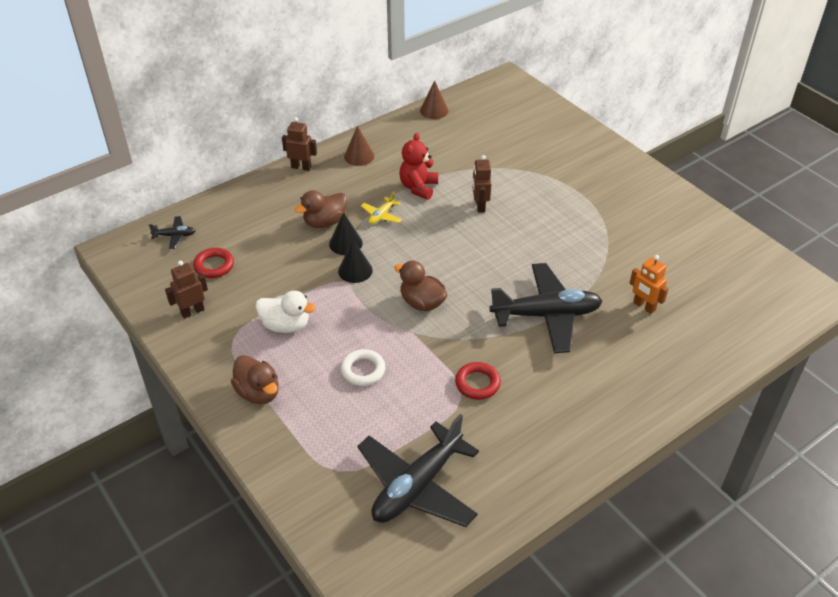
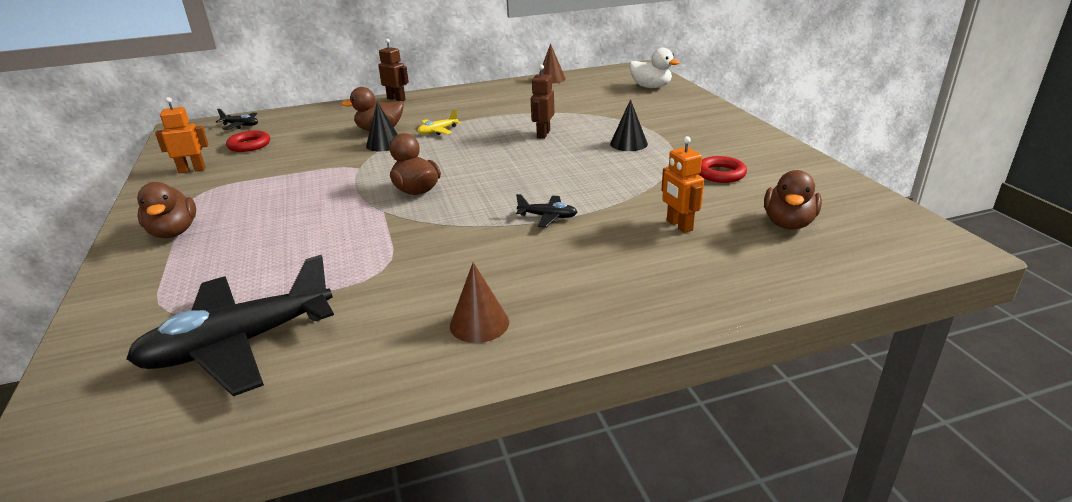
camera: 20 degrees right, 15 degrees down
(192, 311) = (192, 170): brown robot -> orange robot
(286, 325) = (262, 189): white duck -> white duck (651, 87)
(355, 270) = (373, 161): black cone -> black cone (628, 144)
(359, 156) = (455, 97): brown cone -> brown cone (479, 323)
(363, 370) = (297, 231): white ring -> none
(418, 187) = (492, 118): red teddy bear -> none
(477, 383) = (412, 261): red ring -> red ring (720, 174)
(546, 315) = (548, 217): black plane -> black plane, size x0.43
(715, 290) = (788, 223): none -> brown duck

